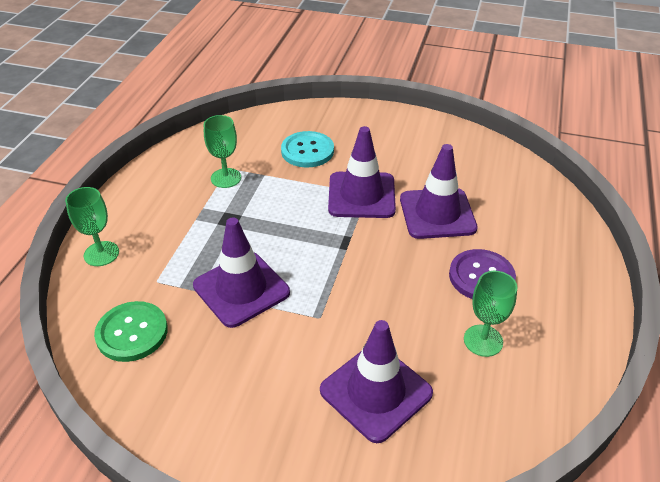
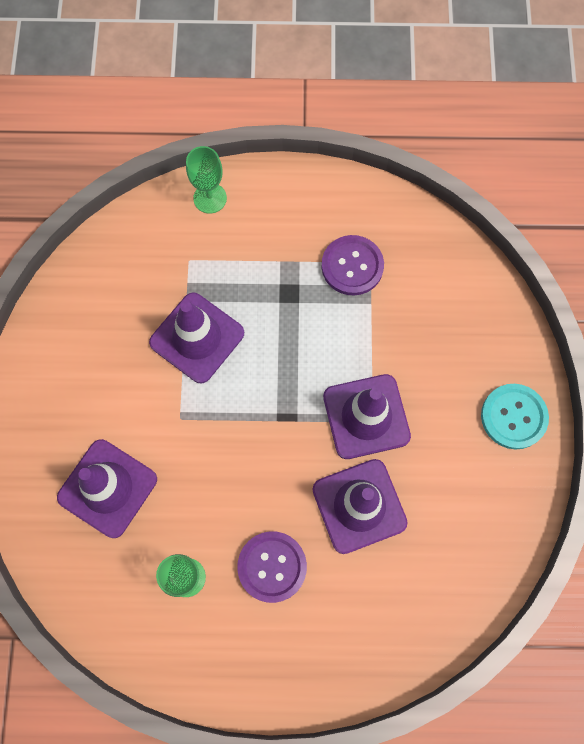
camera: 75 degrees right, 30 degrees up
(132, 333) = (125, 266): green button -> none
(226, 178) = (352, 266): green goblet -> purple button
(307, 151) = (428, 336): turquoise button -> turquoise button (513, 417)

